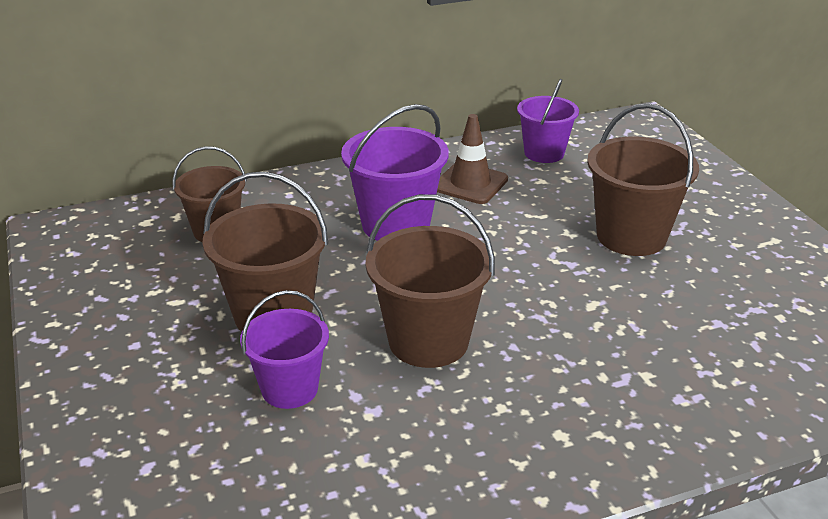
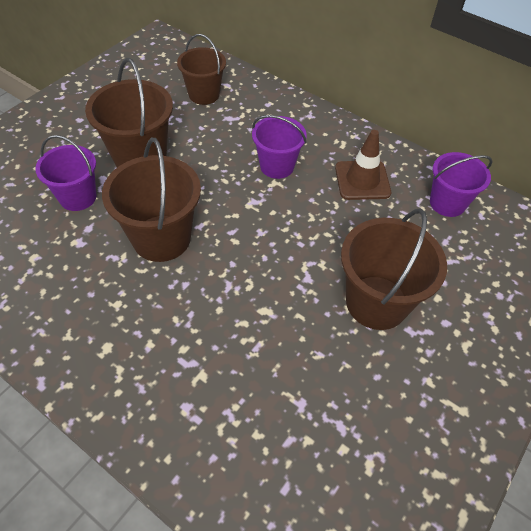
camera: 55 degrees right, 20 degrees up
(396, 225) = (277, 166): purple bucket -> purple bucket, size x0.66

